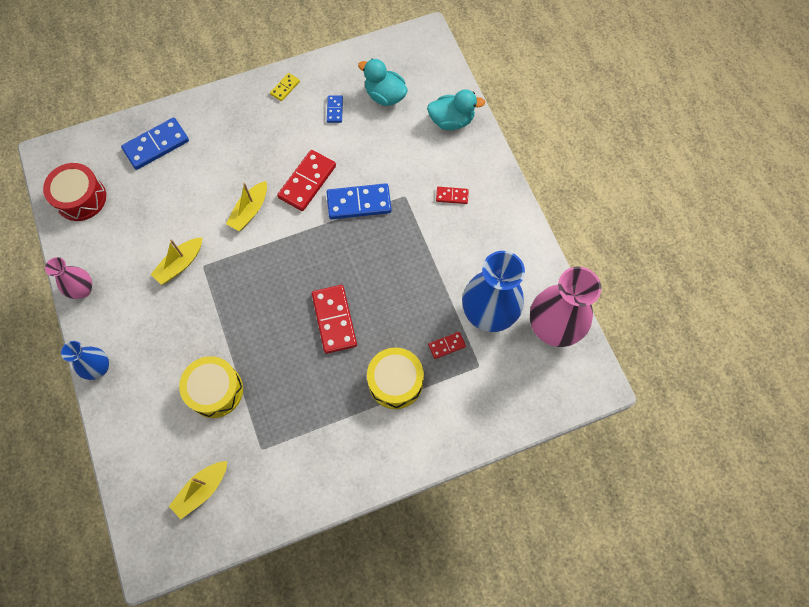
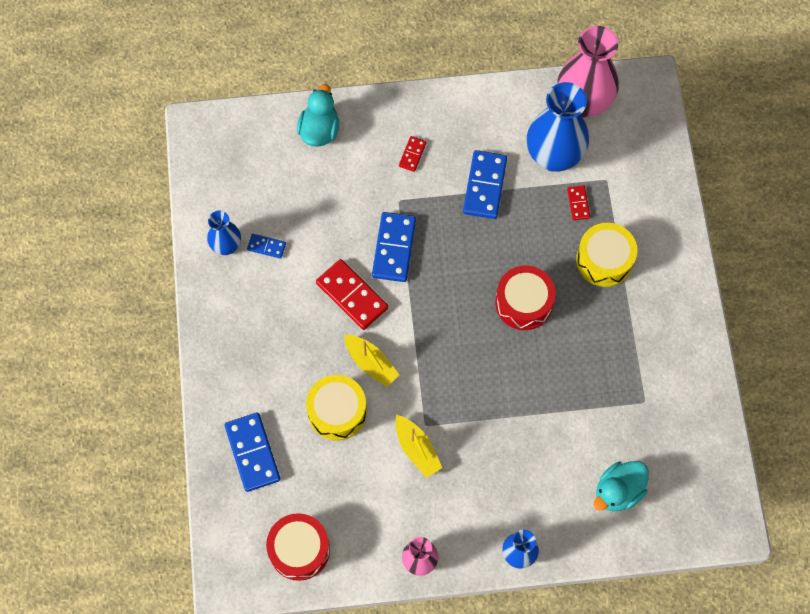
camera: 75 degrees left, 0 degrees up
(202, 490) = (673, 466): yellow boat -> none
(215, 390) = (572, 436): yellow drum -> yellow drum (337, 412)
(285, 88) = (219, 294): yellow domino -> none
(328, 82) = (226, 246): none -> blue vase
(334, 320) = (523, 303): red domino -> red drum
(385, 96) = (265, 190): turquoise duck -> turquoise duck (618, 491)
(439, 261) = (484, 186): none -> blue domino

